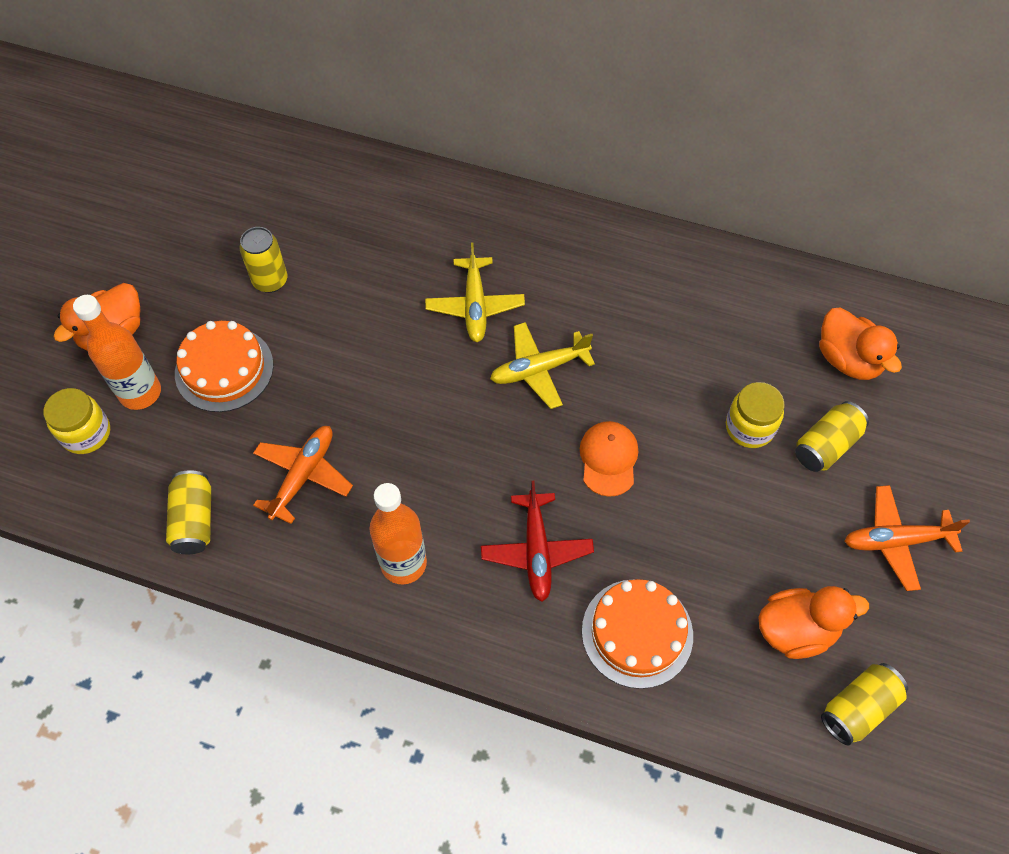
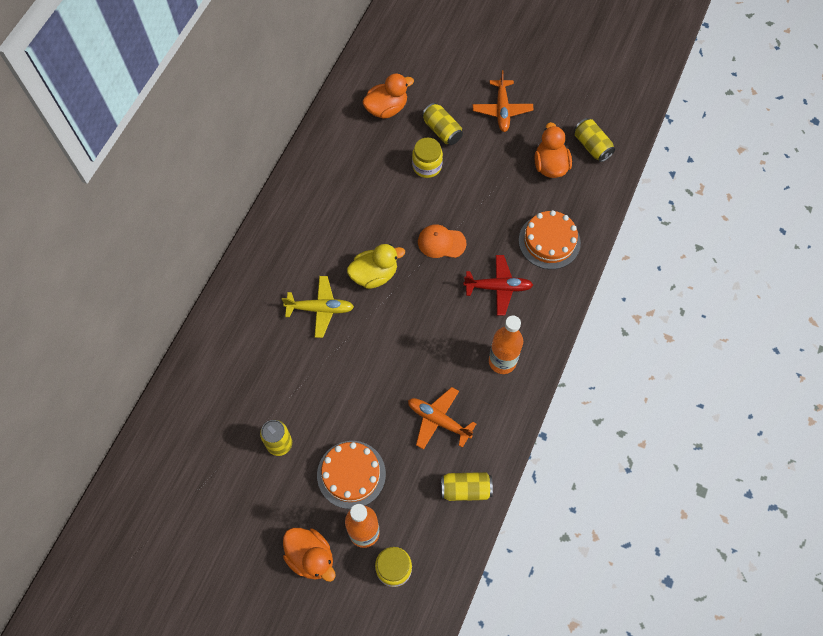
camera: 85 degrees left, 5 degrees up
(539, 369) = (374, 275): yellow plane -> yellow duck

